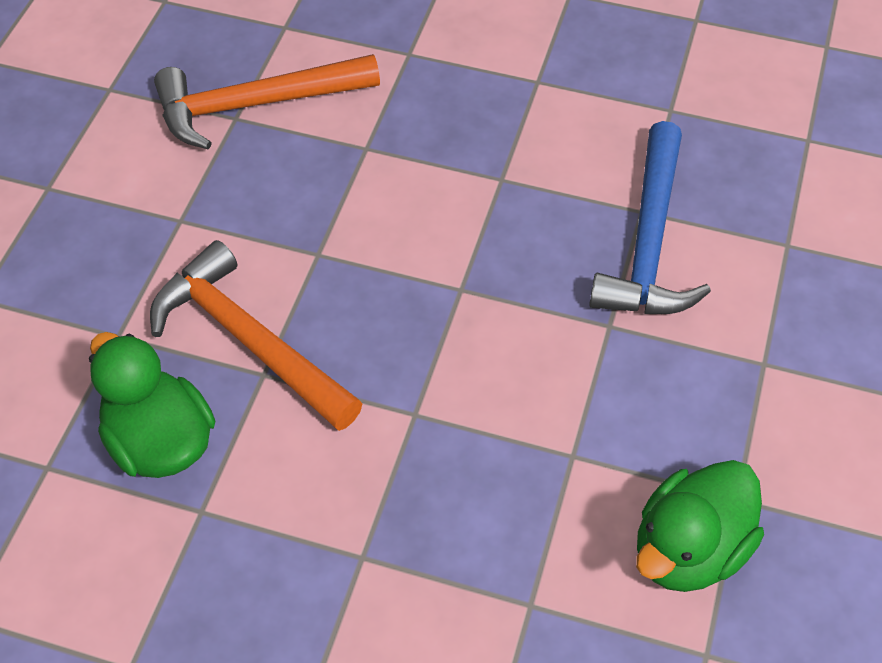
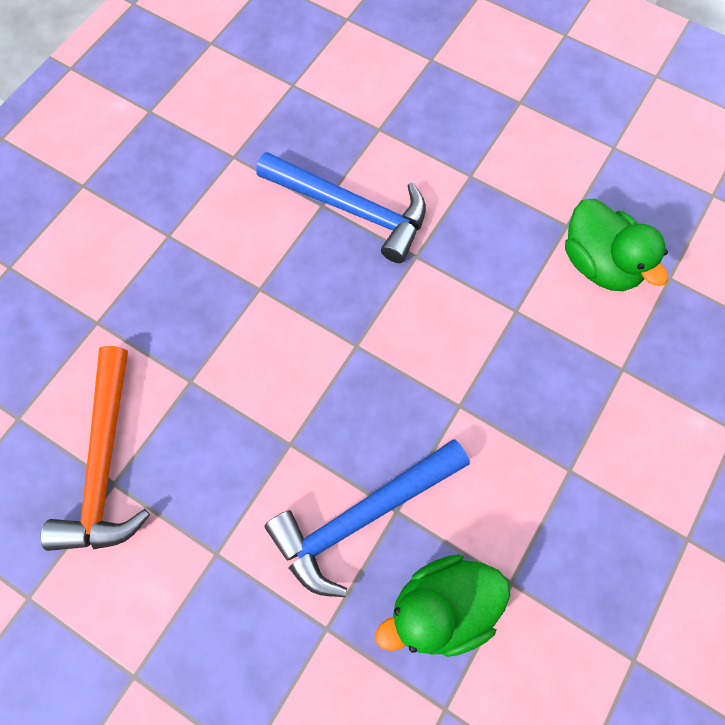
camera: 75 degrees left, 15 degrees up
(249, 340) = (361, 516): orange hammer -> blue hammer

